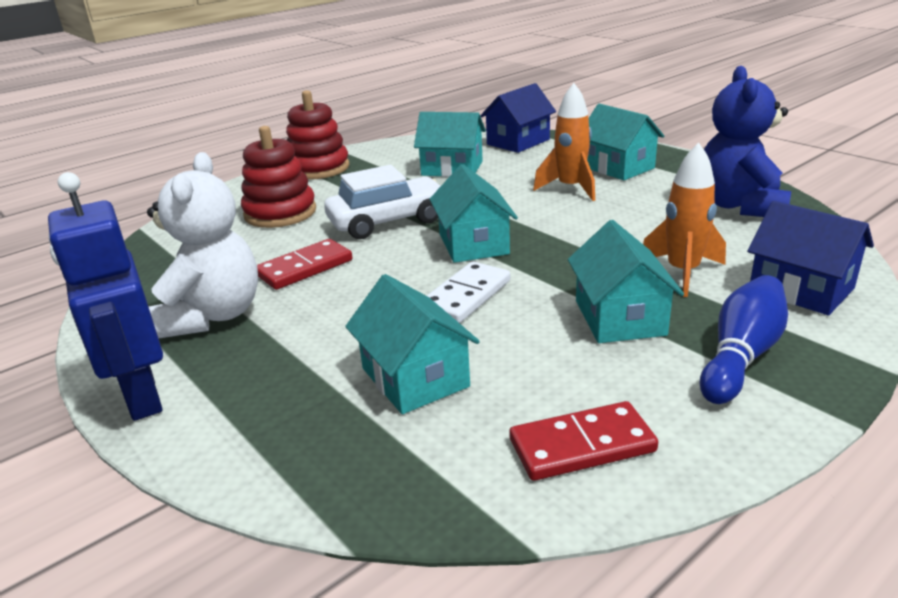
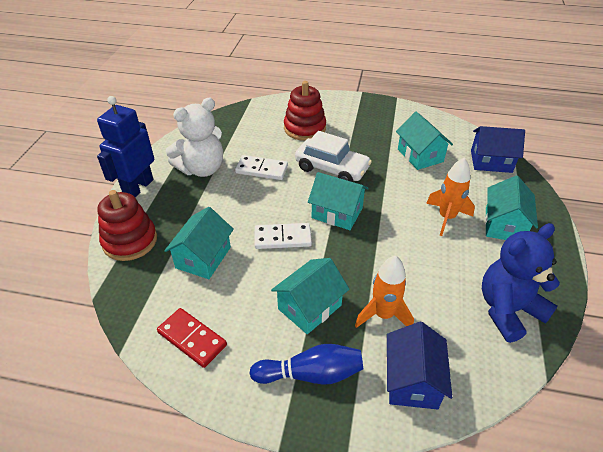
camera: 50 degrees right, 15 degrees up
(305, 268) = (261, 169): red domino -> white domino
(318, 168) = (365, 109): red stacking toy -> red stacking toy (130, 241)
(473, 244) = (337, 213): turquoise house -> turquoise house turned 75 degrees clockwise

